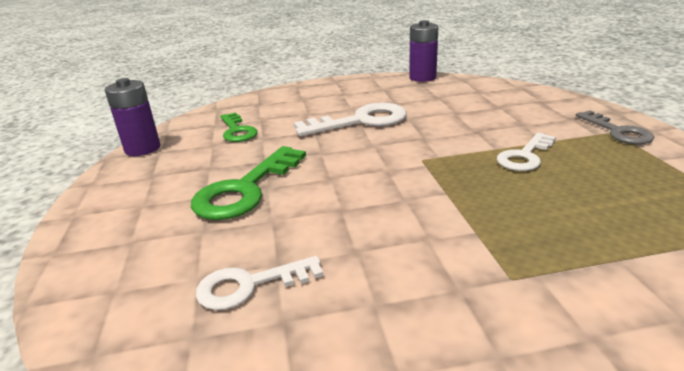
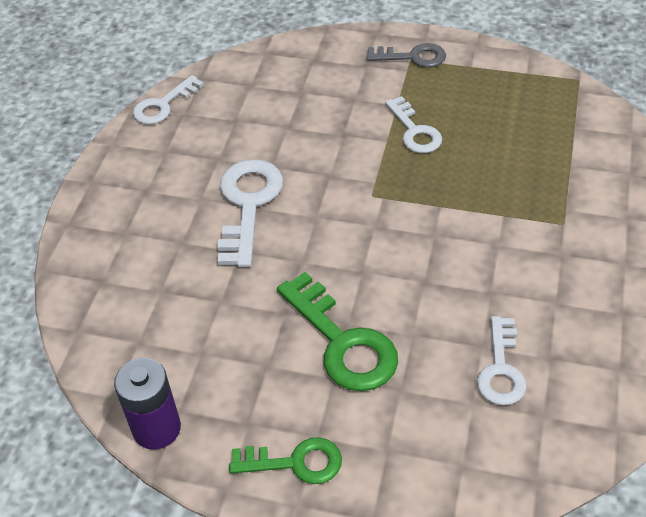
camera: 65 degrees left, 20 degrees up
(237, 131) = (180, 321): green key -> green key (295, 462)
(422, 77) = (163, 105): purple battery -> white key

